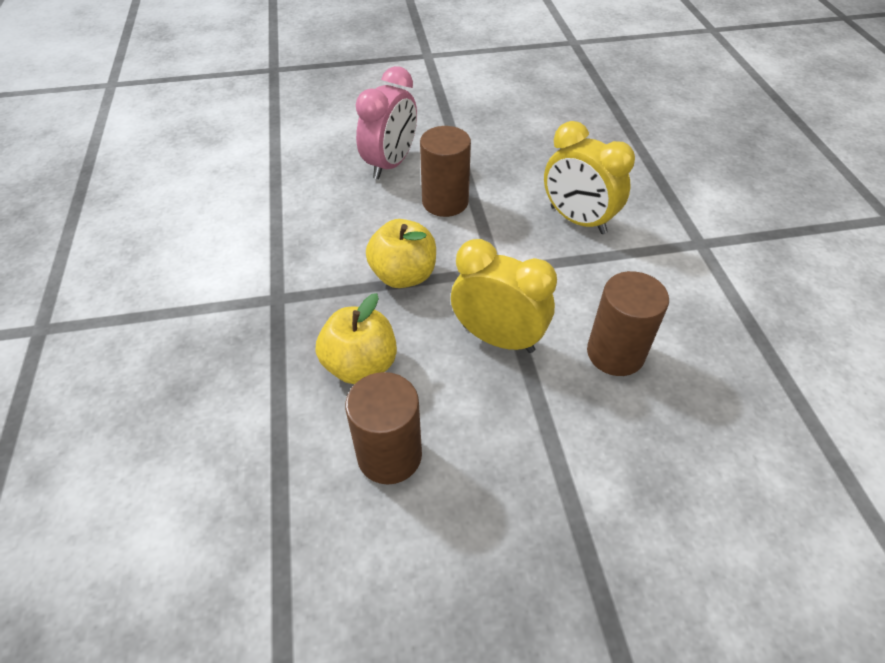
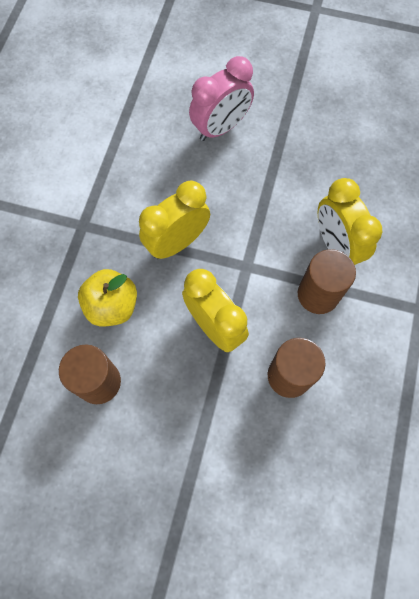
camera: 25 degrees right, 20 degrees up
(403, 275) = (177, 242): yellow apple -> yellow clock
(445, 202) = (243, 184): brown cylinder -> brown cylinder (318, 294)

